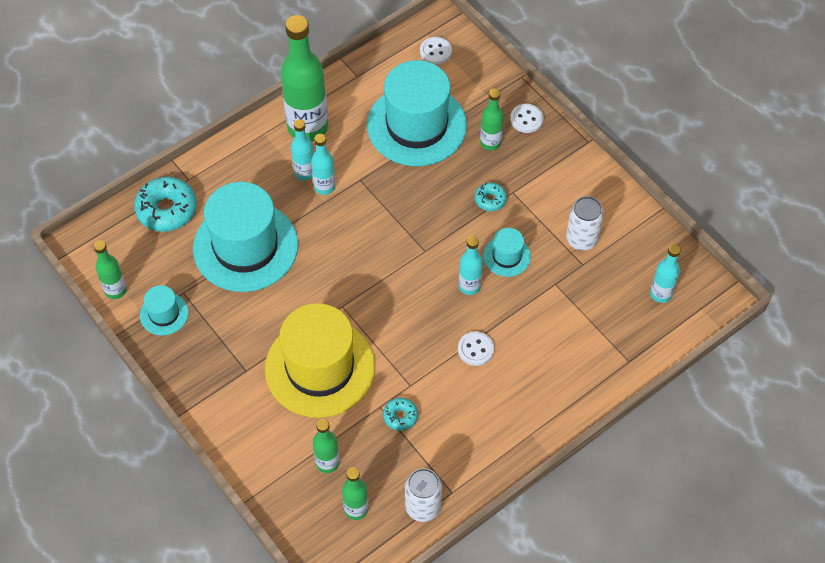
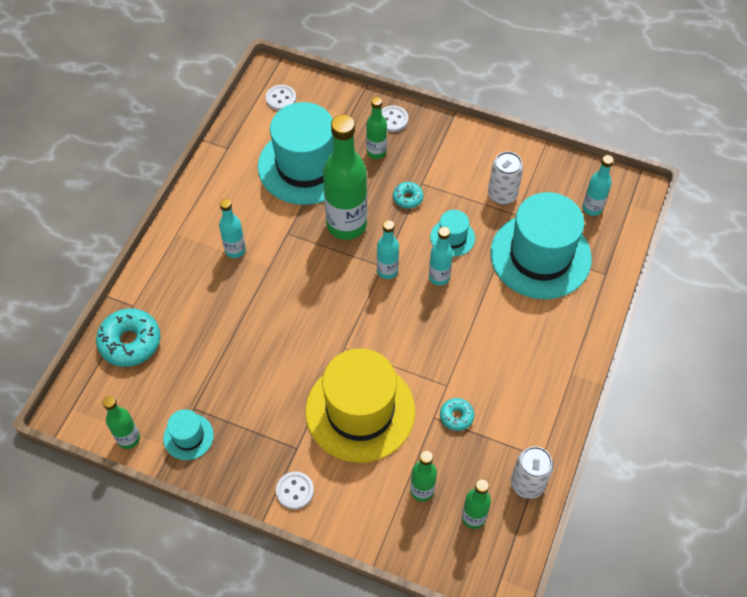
camera: 30 degrees left, 0 degrees up
(245, 246) = (224, 339): turquoise hat -> turquoise hat (540, 256)
(307, 127) = (212, 210): green bottle -> green bottle (346, 224)
(324, 187) = (260, 254): turquoise bottle -> turquoise bottle (387, 271)
(475, 349) = (479, 327): white button -> white button (295, 491)

